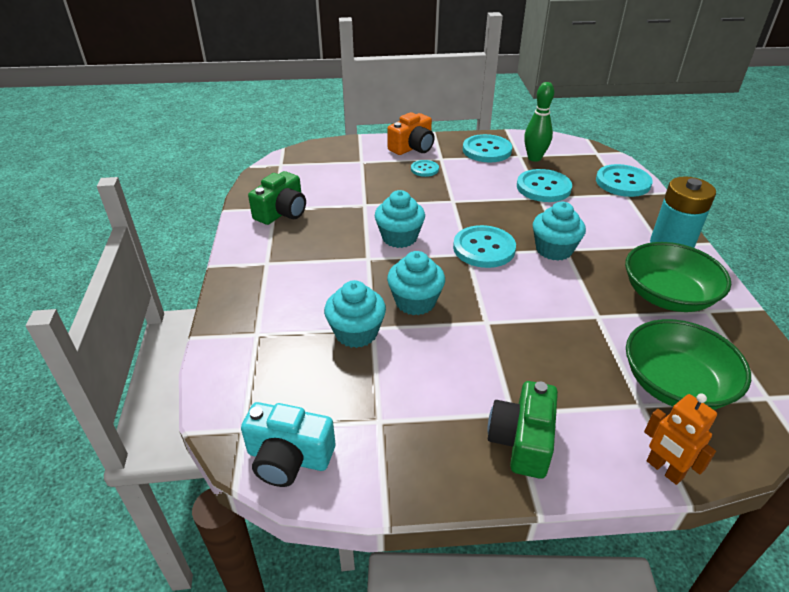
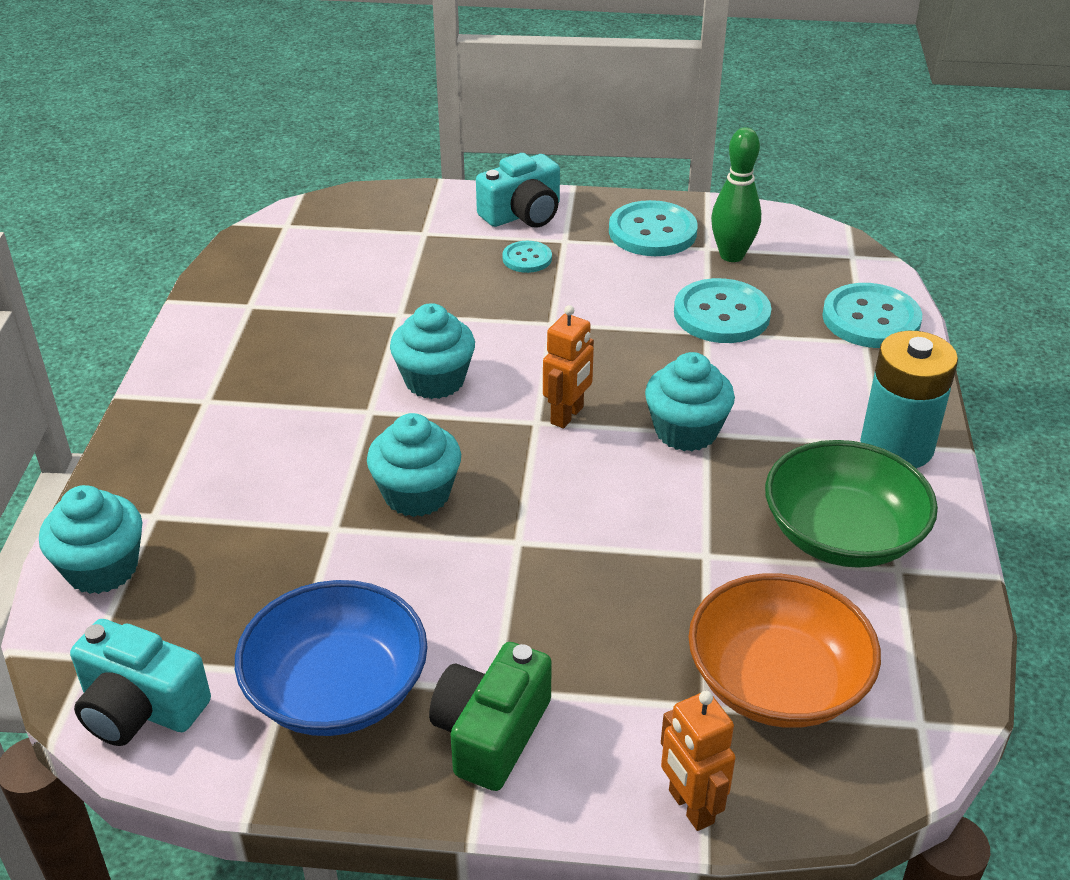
camera: 10 degrees right, 0 degrees up
(282, 212) = (259, 315): green camera -> none
(356, 333) = (305, 533): turquoise cupcake -> turquoise cupcake (102, 568)
(412, 147) = (523, 214): orange camera -> turquoise camera
(414, 427) = (337, 690): none -> blue bowl
(484, 248) = (567, 415): turquoise button -> orange robot
(675, 385) = (776, 682): green bowl -> orange bowl

